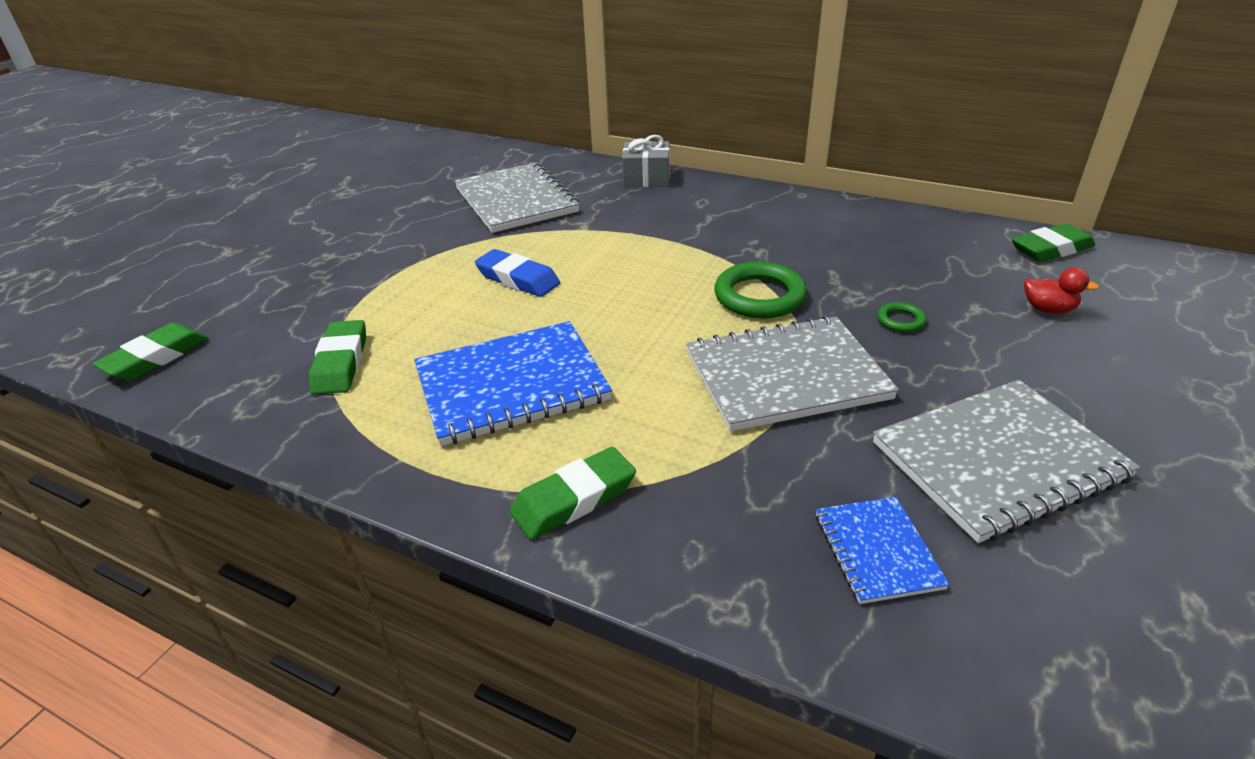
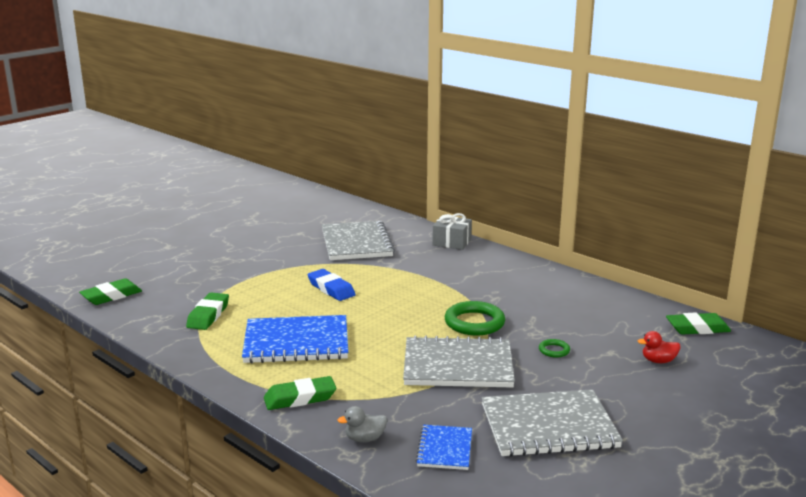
camera: 15 degrees right, 15 degrees down
(733, 563) = (365, 439): none -> grey duck
(1048, 309) = (658, 361): red duck -> red duck turned 135 degrees clockwise

